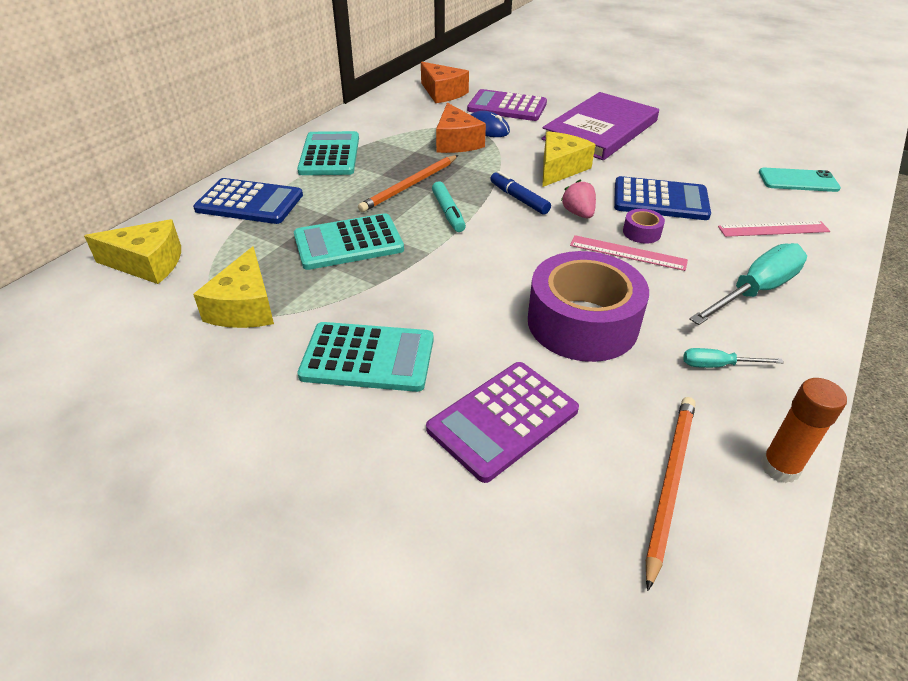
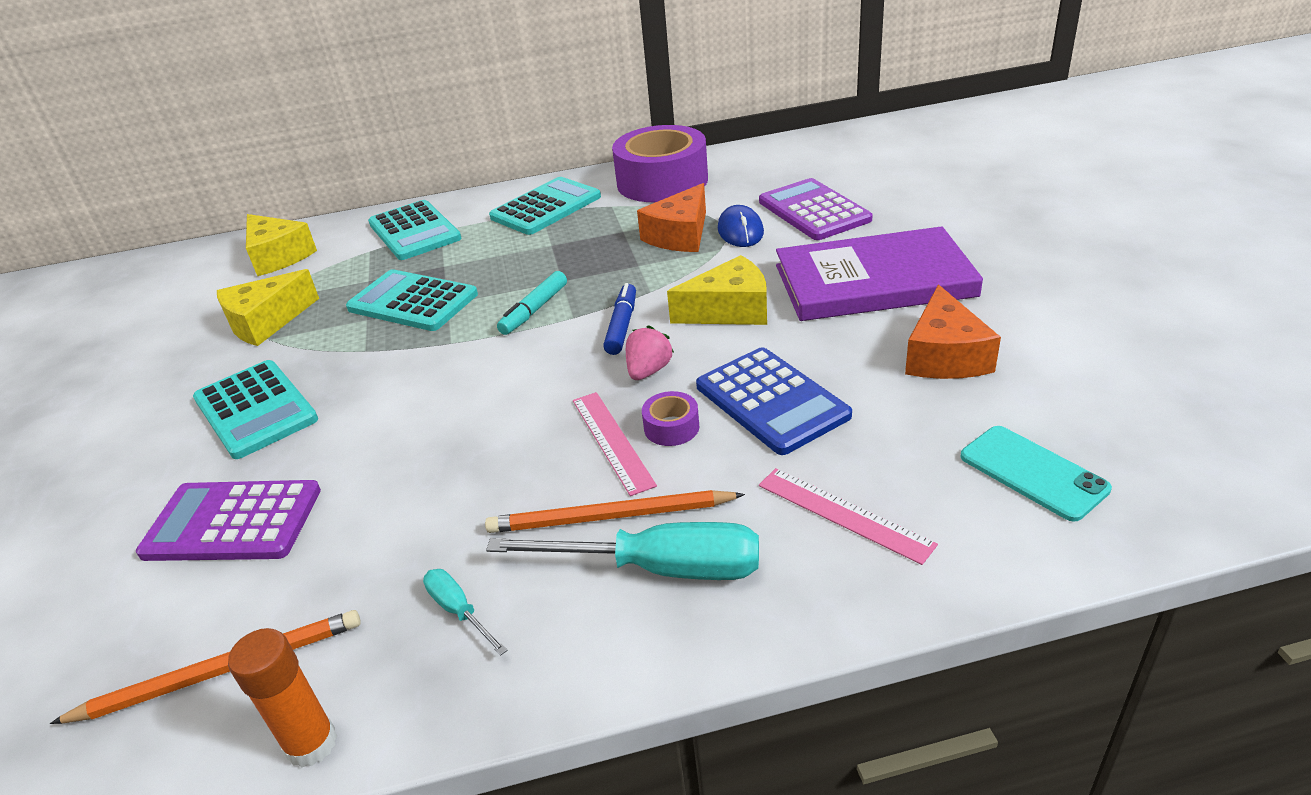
camera: 50 degrees right, 5 degrees down
(249, 202) = (414, 231): blue calculator -> turquoise calculator
(410, 185) = (553, 267): orange pencil -> orange pencil (610, 517)
(442, 93) = (772, 171): orange cheese -> orange cheese (944, 355)
(582, 323) = (435, 484): purple tape -> purple tape (662, 181)

